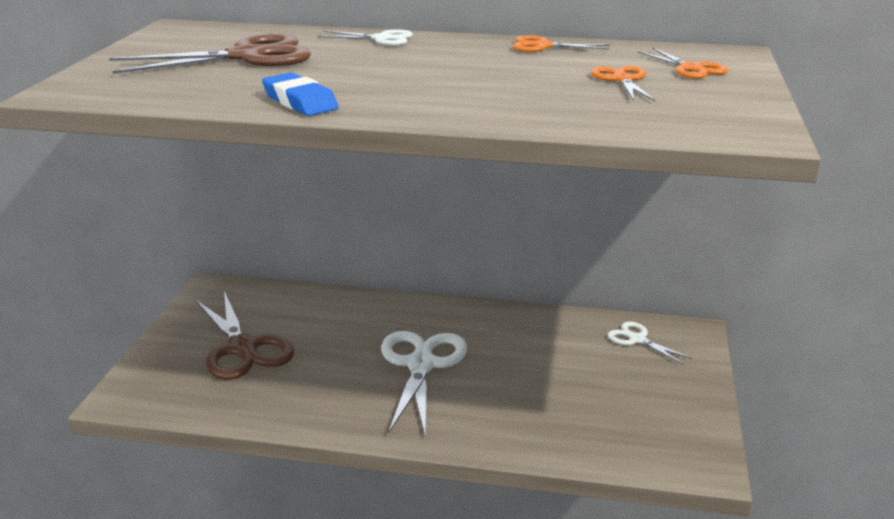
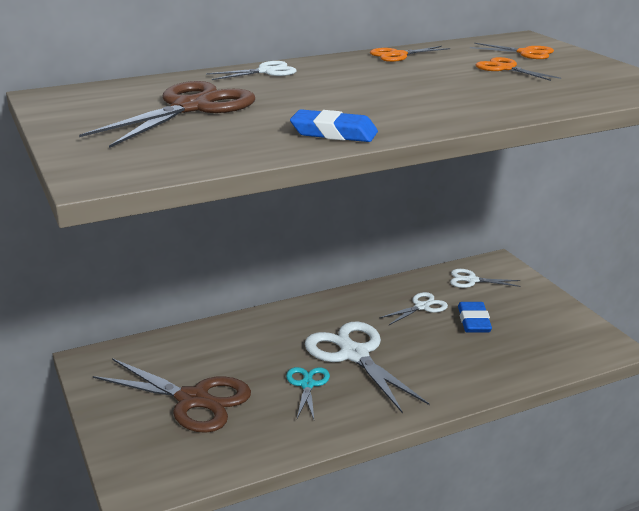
camera: 35 degrees left, 0 degrees up
(346, 374) = (307, 384): none -> turquoise scissors
(547, 346) = (422, 307): none -> white scissors
(581, 380) = (473, 321): none -> blue eraser

